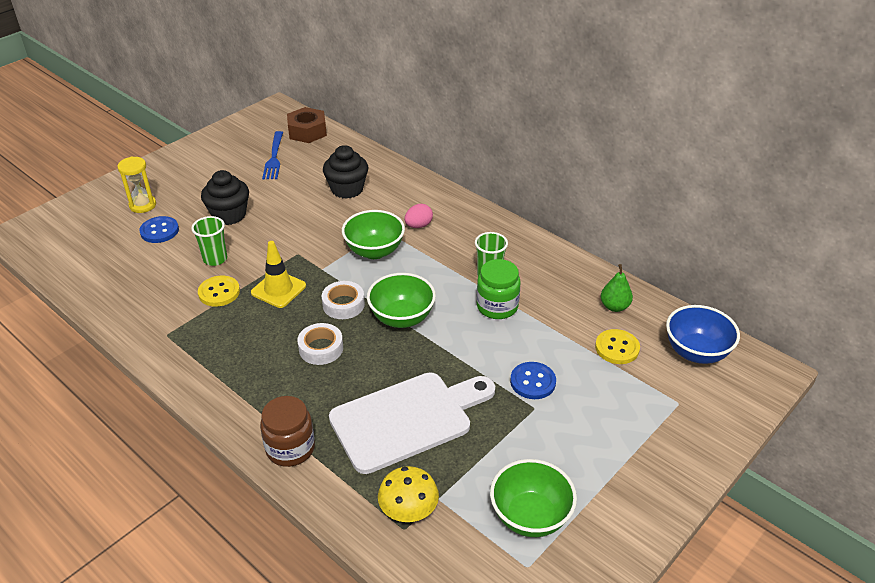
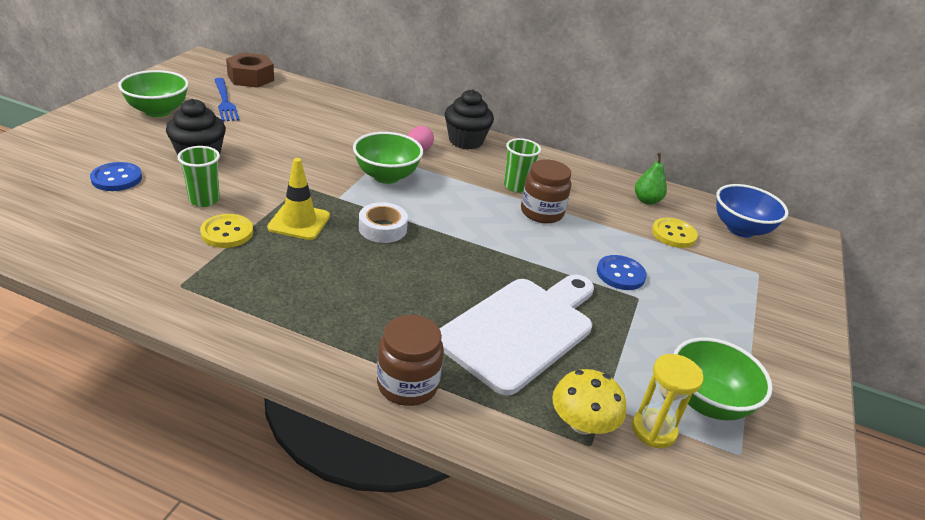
camera: 25 degrees left, 5 degrees down
(143, 205) = (81, 155): yellow hourglass -> yellow hourglass (653, 430)
(321, 348) = (382, 274): white tape -> none
(347, 189) = (324, 124): black cupcake -> black cupcake (466, 141)
(402, 318) = (453, 233): green bowl -> green bowl (158, 111)
(497, 306) = (542, 212): green jar -> brown jar

